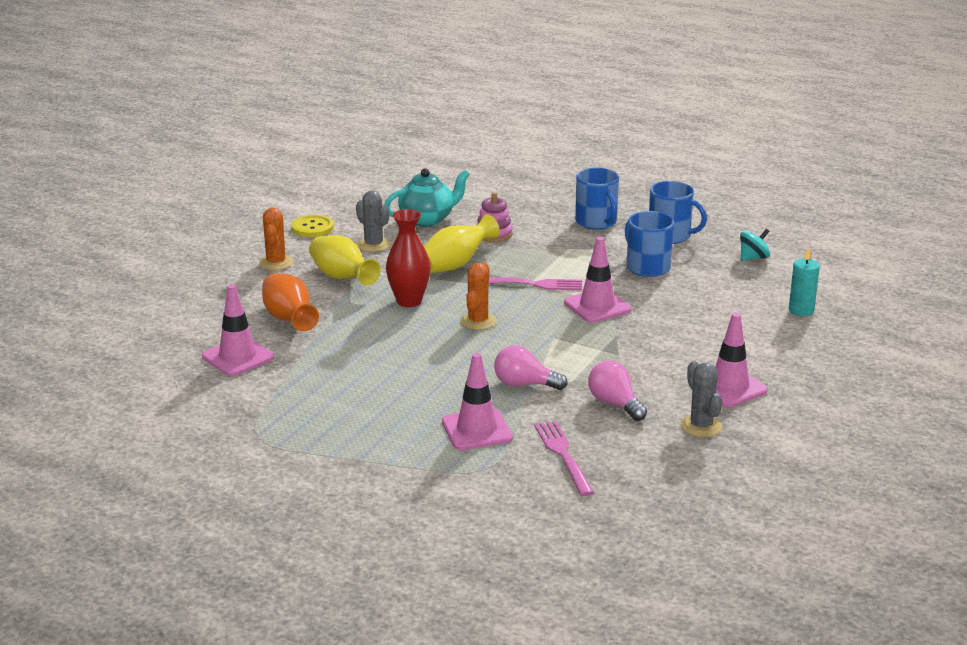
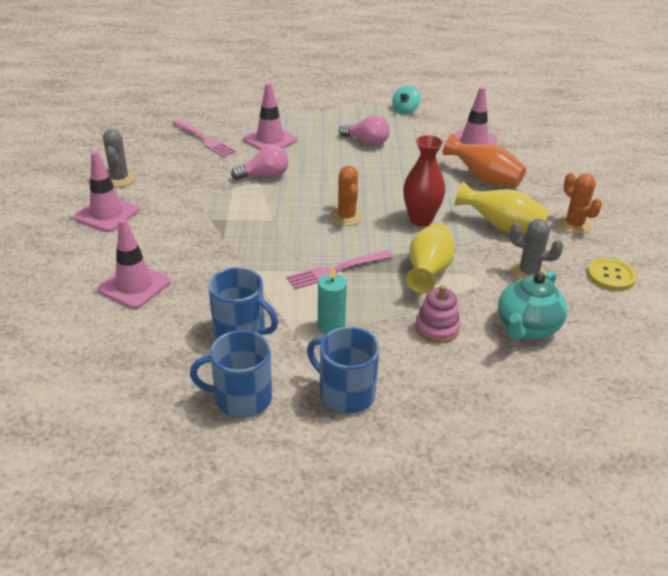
camera: 150 degrees right, 10 degrees up
(597, 306) = (259, 262): pink traffic cone -> pink traffic cone (134, 286)
(615, 404) = (190, 179): pink light bulb -> pink light bulb (367, 142)
(701, 426) = (119, 179): grey cactus -> grey cactus turned 45 degrees clockwise
(753, 258) = (123, 390): turquoise spinning top -> turquoise spinning top (405, 110)
(801, 310) = (53, 319): turquoise candle -> turquoise candle (331, 326)

